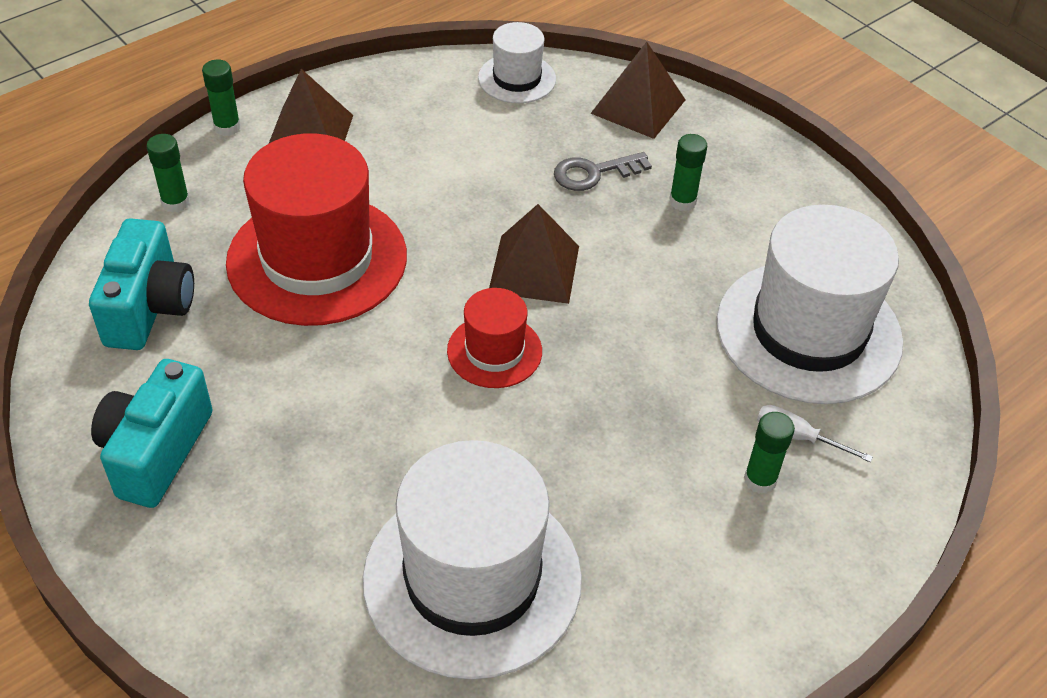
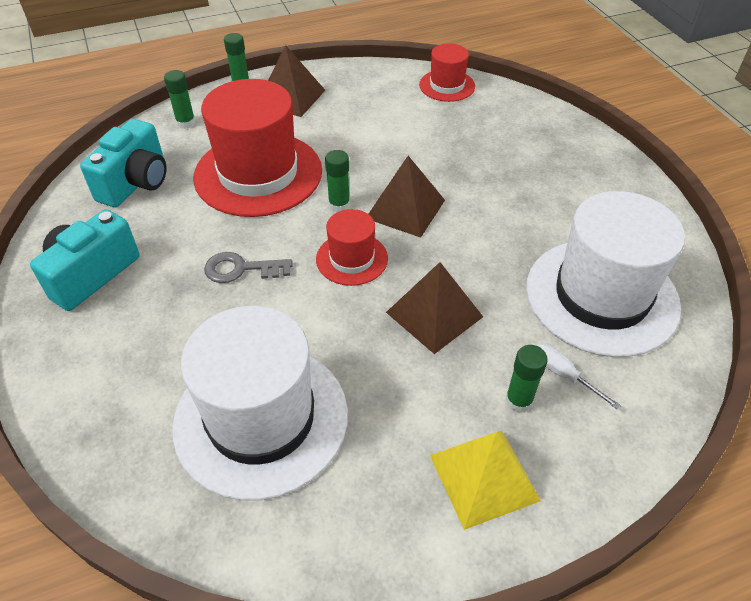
camera: 20 degrees right, 0 degrees up
(517, 78) = (447, 85): white hat -> red hat
(594, 173) = (476, 154): grey key -> grey key (241, 269)
(638, 106) = (527, 116): brown pyramid -> brown pyramid (434, 314)
(682, 201) = (535, 184): green glue stick -> green glue stick (339, 205)
(754, 576) = (484, 477): none -> yellow pyramid

